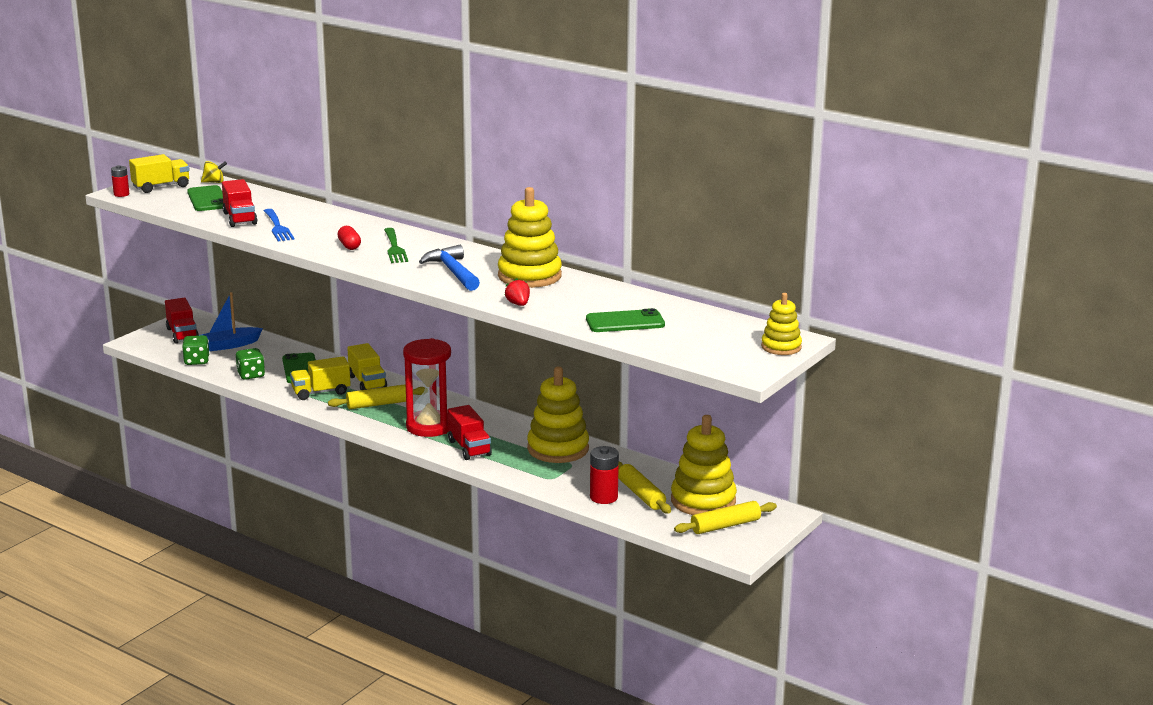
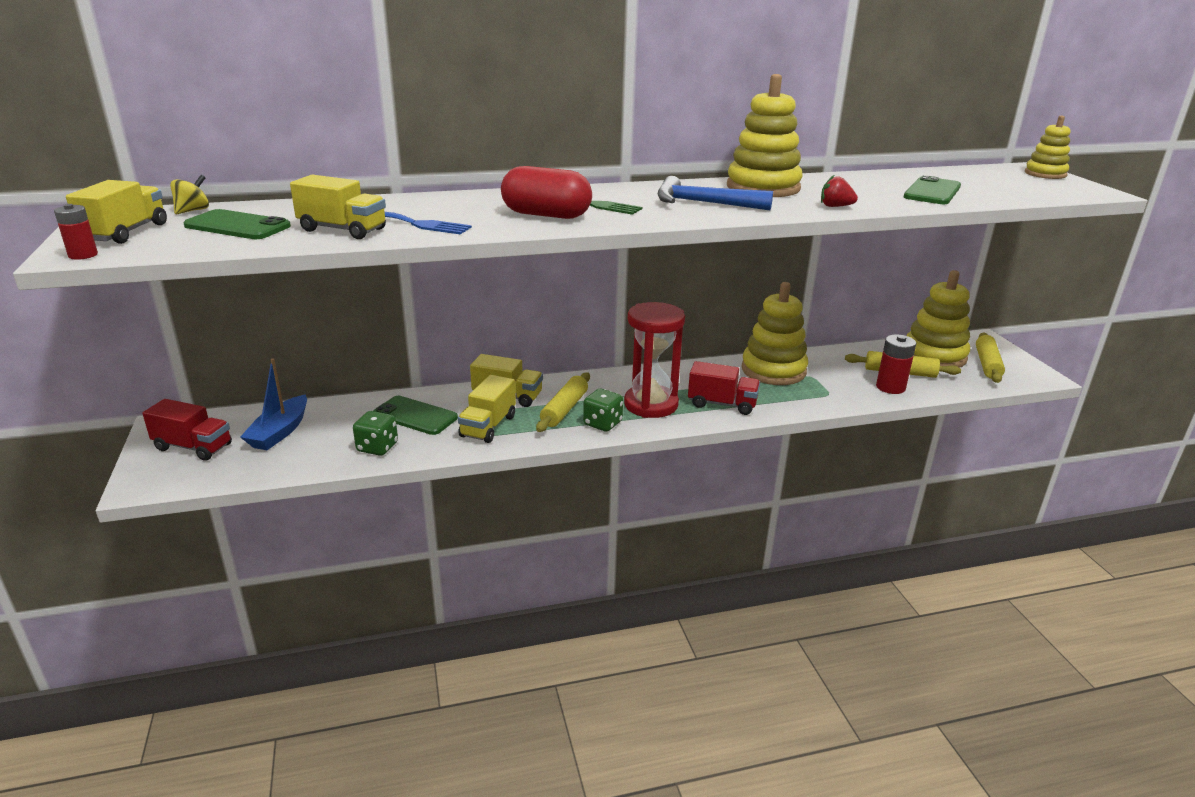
camera: 50 degrees left, 5 degrees up
(196, 361) = (279, 465): green dice -> green dice (602, 424)
(240, 218) = (342, 230): red truck -> yellow truck
(349, 246) = (546, 215): red capsule -> red capsule, size x1.88

